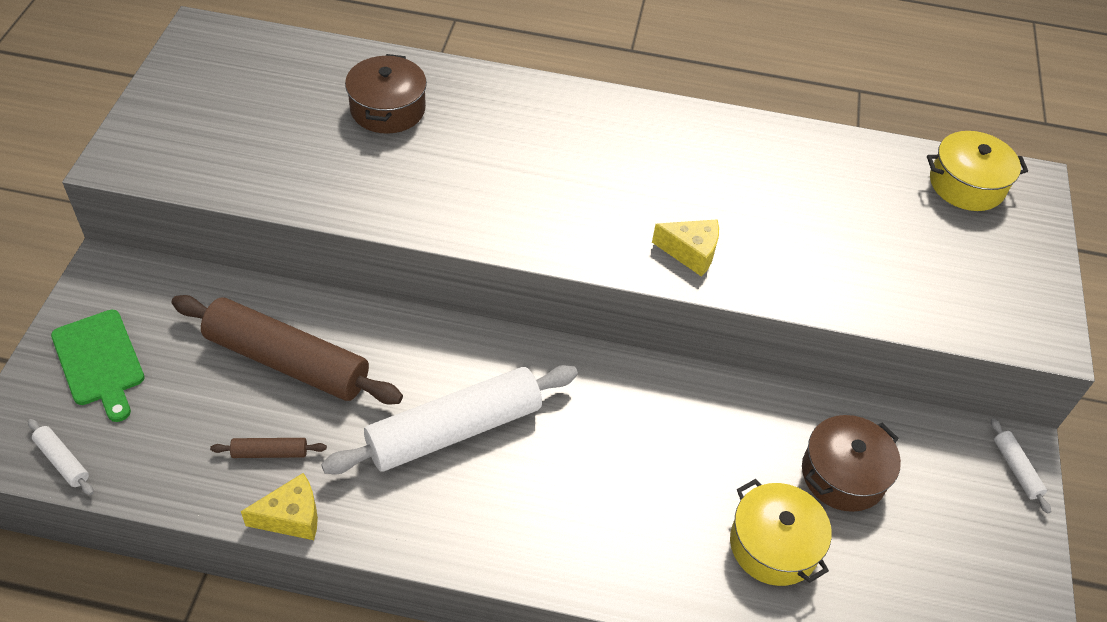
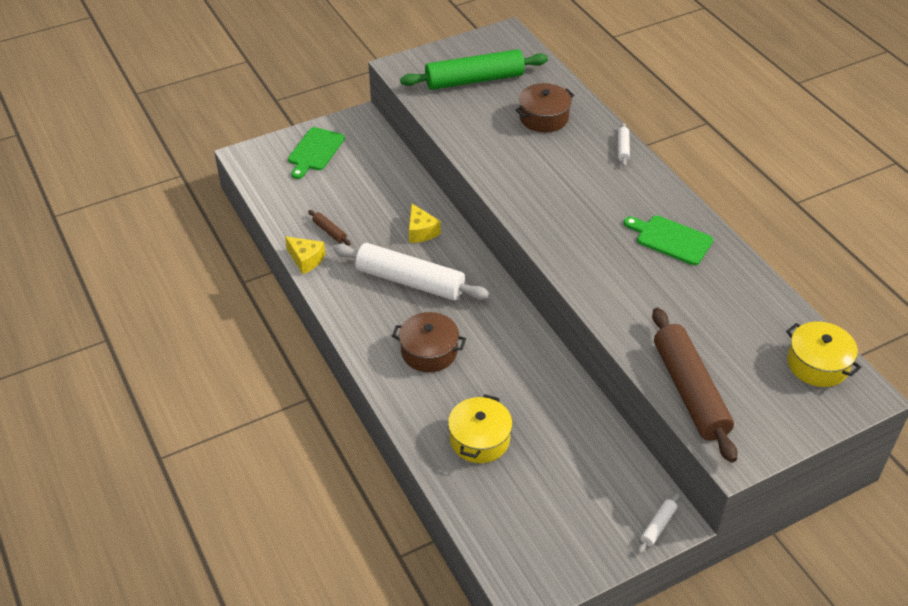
camera: 55 degrees right, 5 degrees down
(62, 461) = (258, 177): white rolling pin -> white rolling pin (623, 148)
(242, 116) = (474, 80): none -> green rolling pin
(287, 362) = (381, 204): brown rolling pin -> brown rolling pin (689, 391)
(691, 252) = (595, 276): yellow cheese -> yellow cheese (421, 231)
(695, 155) = (671, 239): none -> green cutting board
(843, 474) = (559, 446): brown pot -> brown pot (429, 351)

